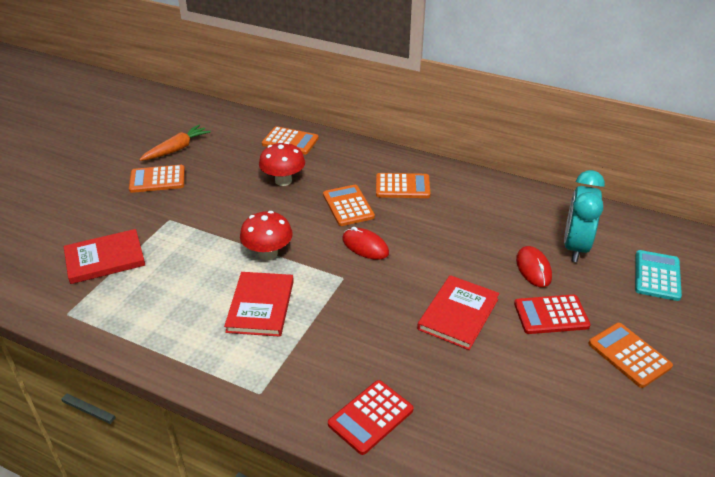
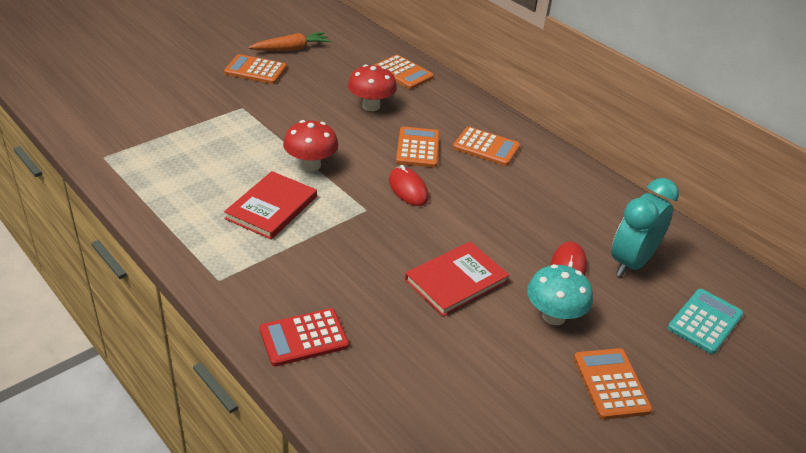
camera: 20 degrees right, 0 degrees up
(105, 259) = (164, 123): red book -> none
(551, 315) = (553, 316): red calculator -> turquoise mushroom

